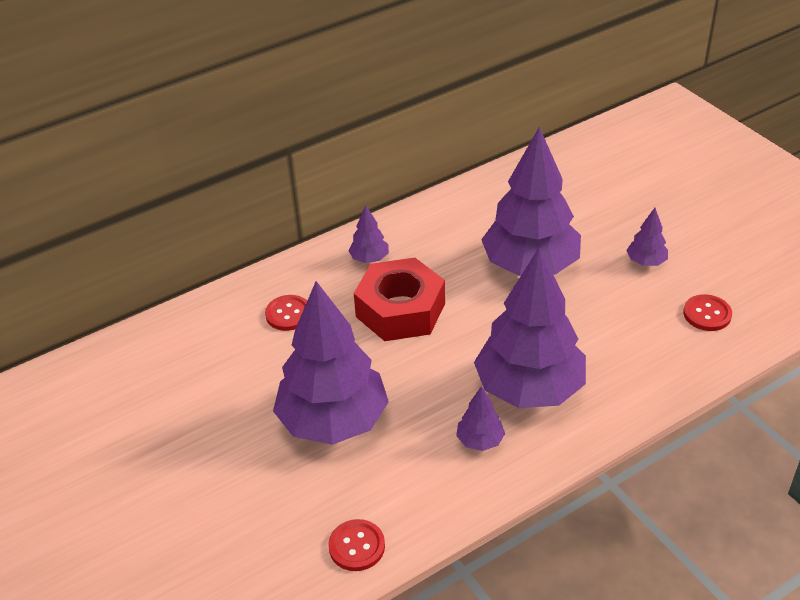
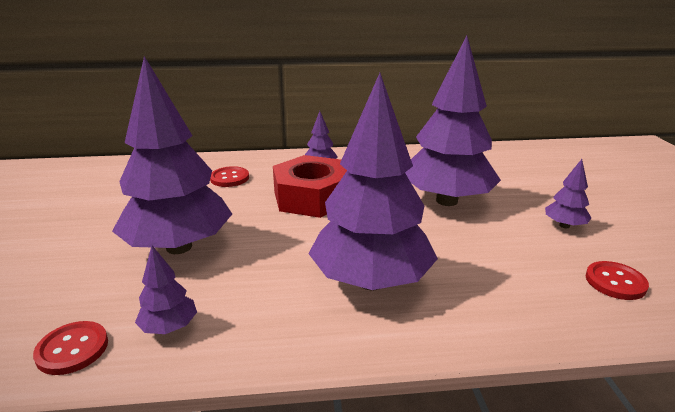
camera: 25 degrees right, 15 degrees down
(480, 441) = (283, 305): purple tree -> purple tree (169, 327)

